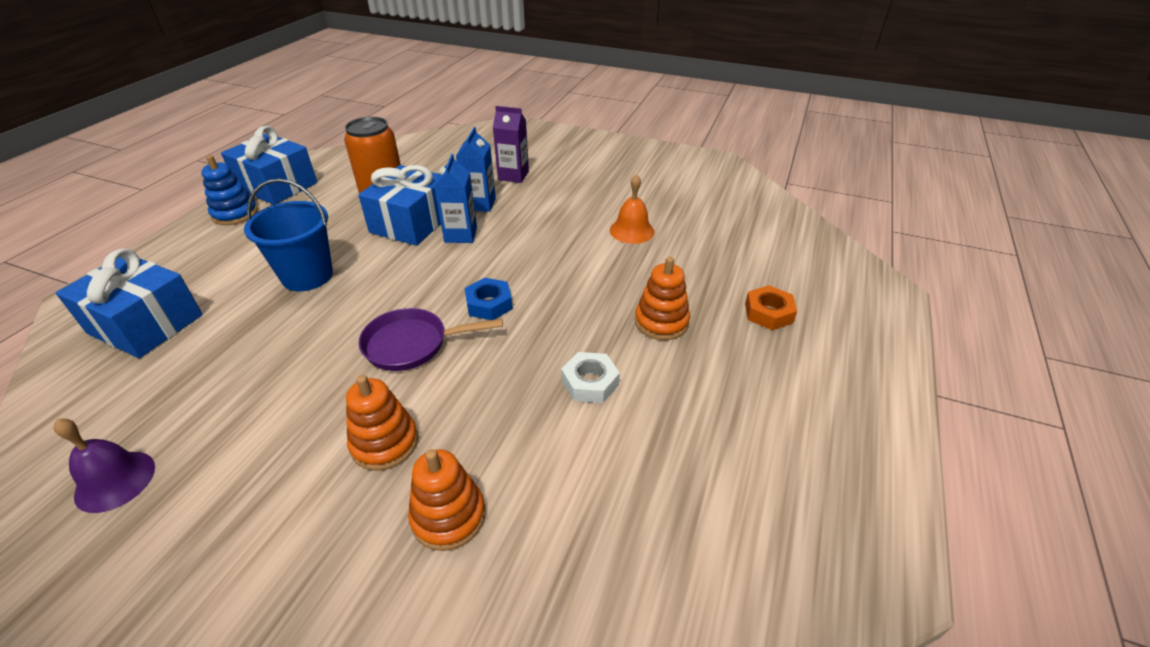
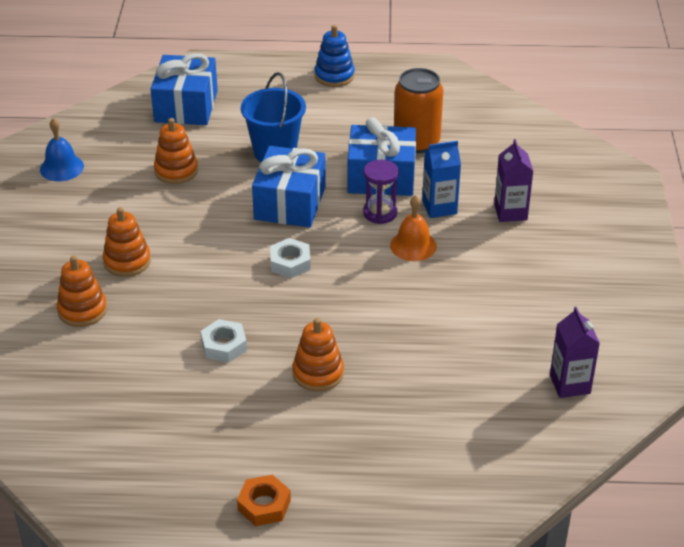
camera: 70 degrees right, 0 degrees up
(115, 481) = (61, 167): purple bell -> blue bell
(255, 358) = (176, 171): none -> orange stacking toy
(277, 186) = (391, 76): blue gift -> blue gift (290, 203)
(412, 344) = (223, 238): purple pan -> none
(461, 235) = (380, 213): blue carton -> purple hourglass
(489, 304) = (290, 263): blue nut -> white nut
(632, 231) = (455, 324): orange bell -> orange bell (413, 245)
(721, 198) = (570, 384): none -> purple carton
(768, 313) = (368, 445): orange nut -> orange nut (264, 505)

